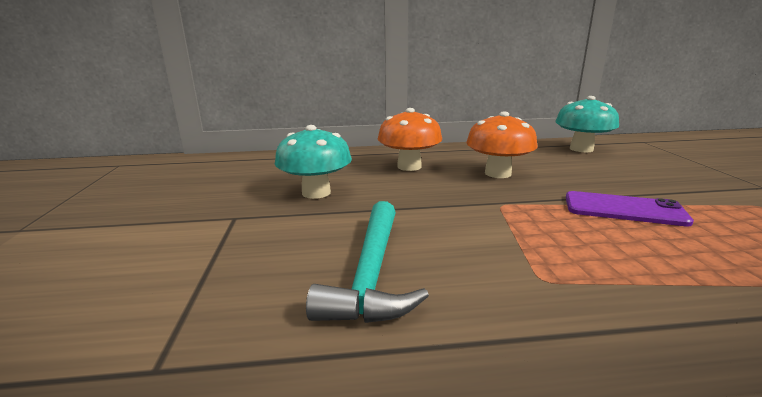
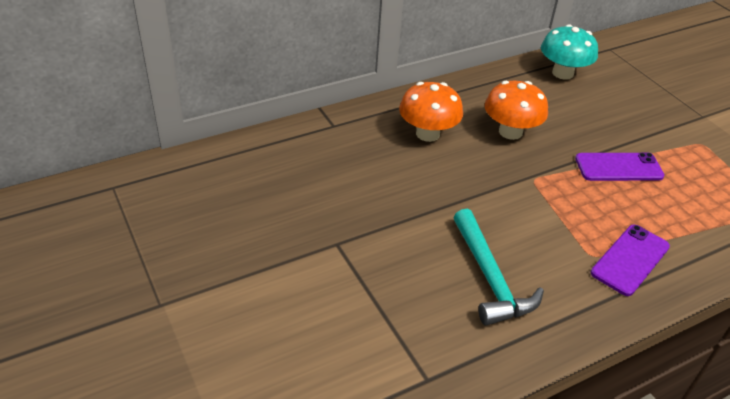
camera: 25 degrees left, 20 degrees up
(316, 193) = (376, 194): turquoise mushroom -> none
(608, 295) = (630, 260): none -> purple phone

